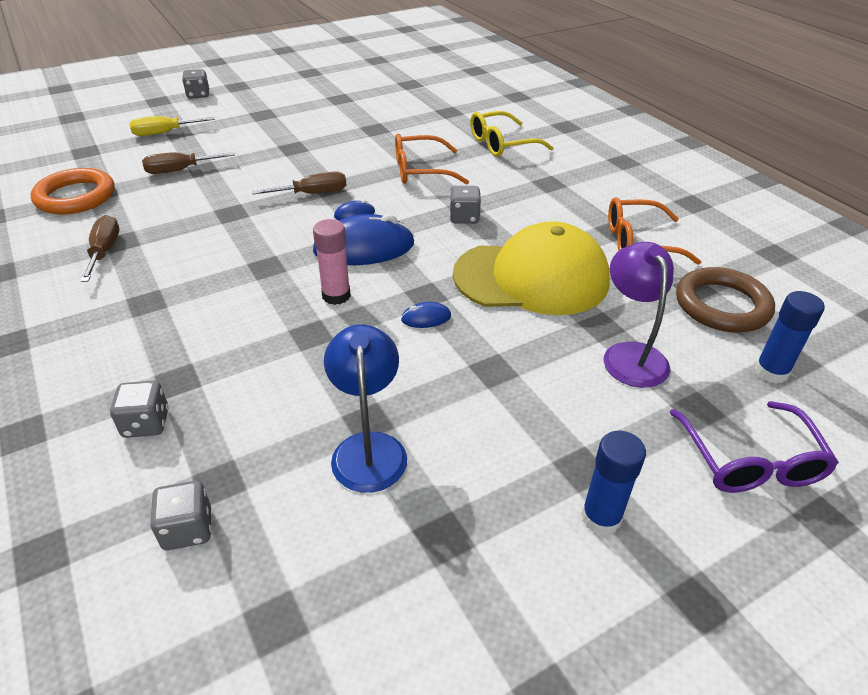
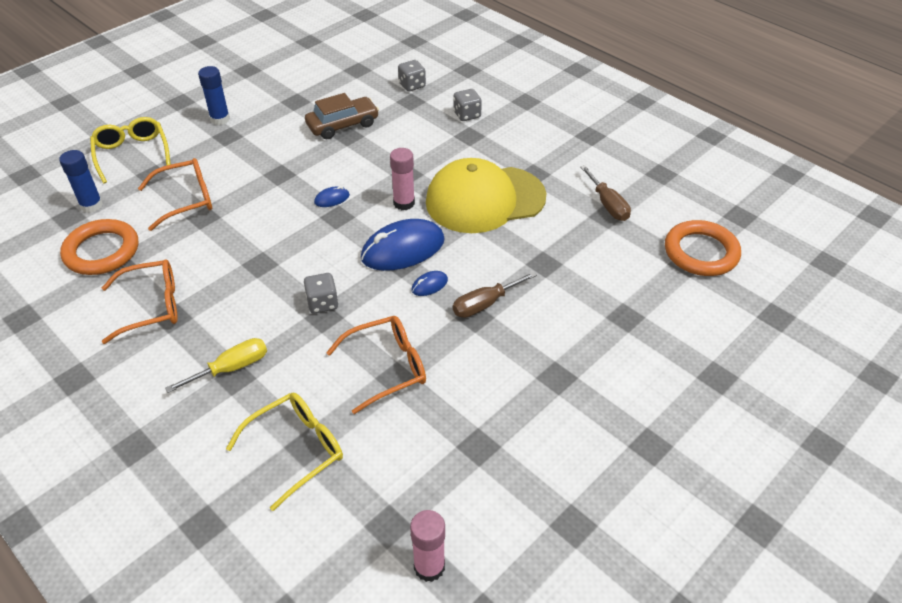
camera: 165 degrees right, 5 degrees up
(164, 133) = (730, 370): yellow screwdriver -> yellow screwdriver (231, 368)
(180, 170) = (645, 309): brown screwdriver -> none
(198, 95) = (786, 478): grey dice -> none
(368, 448) = (342, 125): blue lamp -> brown car
(431, 98) = (429, 567): none -> pink glue stick
(531, 278) = (254, 247): yellow cap -> yellow cap (485, 199)
(630, 354) = (186, 200): purple lamp -> orange glasses
(722, 305) = (102, 251): brown ring -> orange ring
(750, 461) = (132, 154): purple glasses -> yellow glasses

